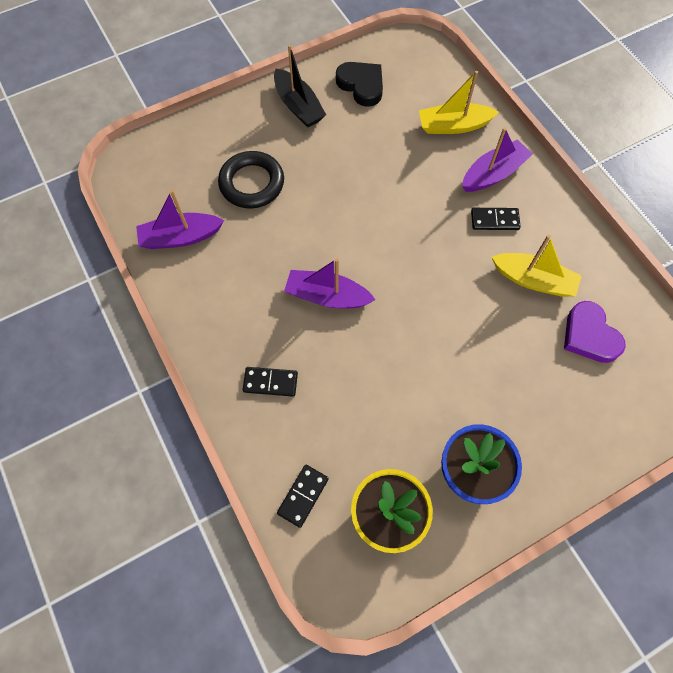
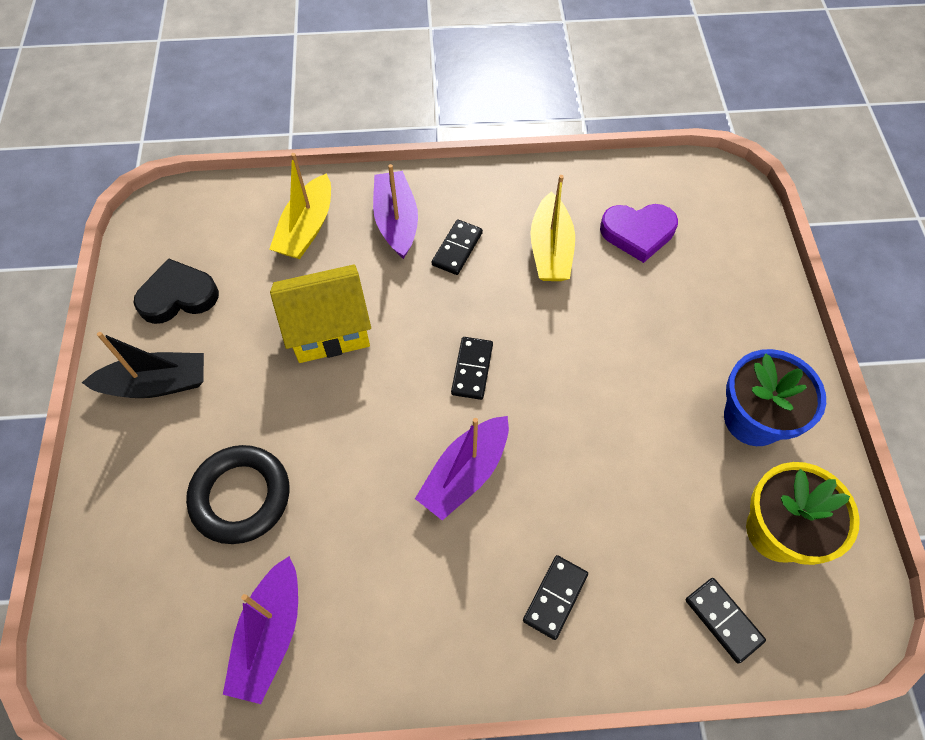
camera: 65 degrees left, 5 degrees down
(385, 175) = (329, 330): none -> yellow house
(404, 269) = (472, 369): none -> black domino
(533, 280) = (550, 249): yellow boat -> yellow boat turned 135 degrees clockwise

